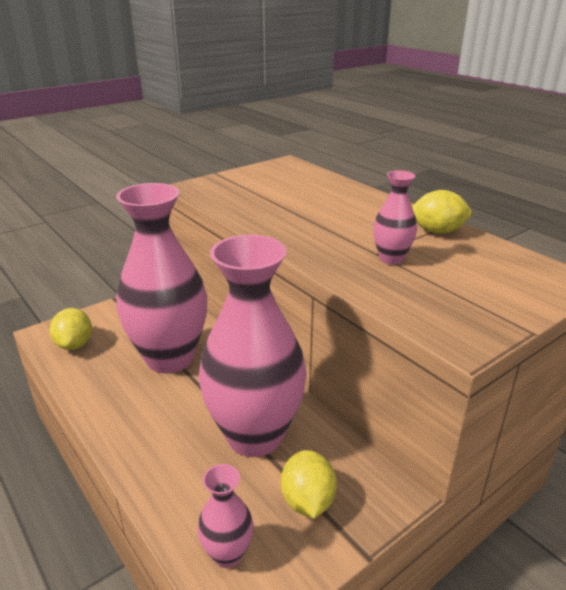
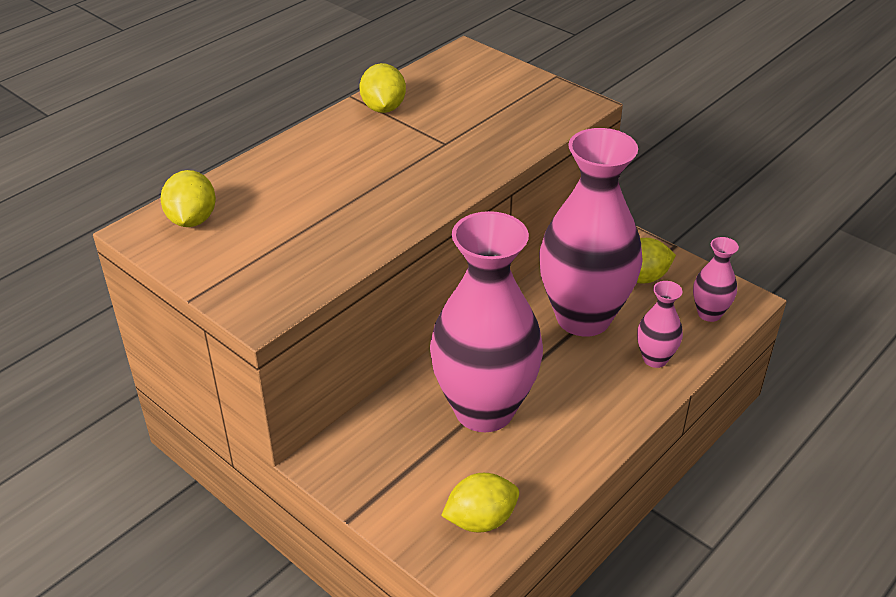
camera: 100 degrees left, 10 degrees up
(292, 172) = (192, 220): none -> yellow lemon
(391, 259) = (456, 134): pink vase -> pink vase (655, 359)

